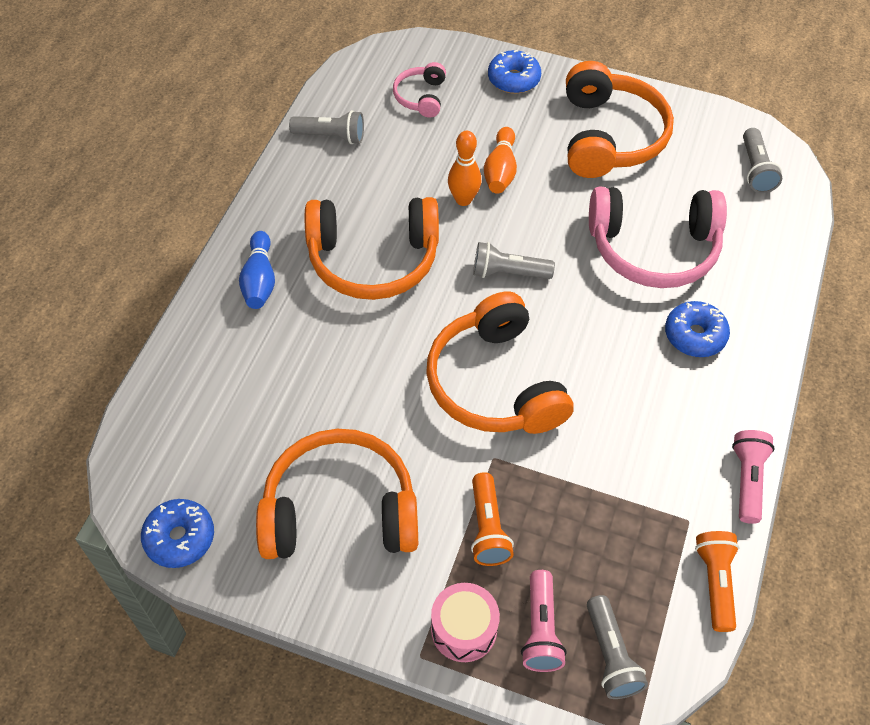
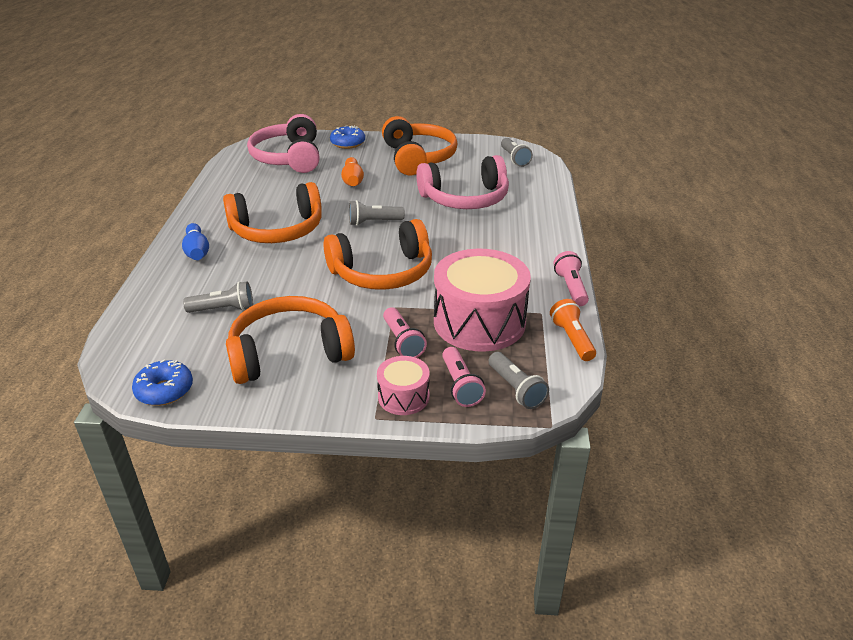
camera: 15 degrees left, 20 degrees down
(331, 136) = (231, 181): grey flashlight -> grey flashlight (223, 309)
(421, 97) = (289, 157): pink headphones -> pink headphones, size x2.03
(463, 199) = (332, 196): orange bowling pin -> none
(487, 528) = (402, 342): orange flashlight -> pink flashlight
(495, 383) = (382, 272): orange headphones -> orange headphones turned 75 degrees counterclockwise
(599, 516) = (479, 322): none -> pink drum
(694, 335) = (507, 230): blue donut -> none

